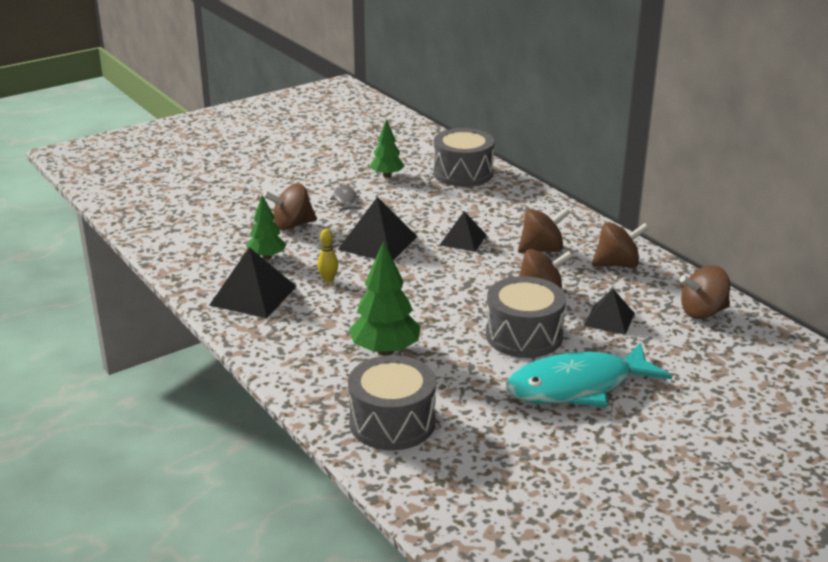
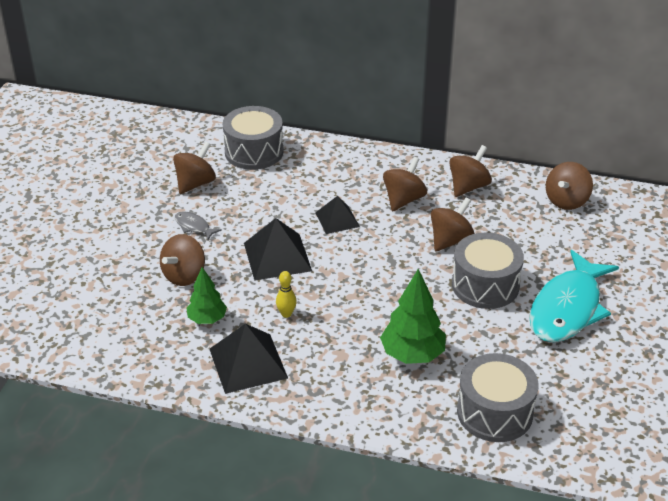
camera: 40 degrees left, 10 degrees up
(387, 175) = (195, 183): green tree -> brown spinning top
(609, 319) = (520, 239): black pyramid -> none

